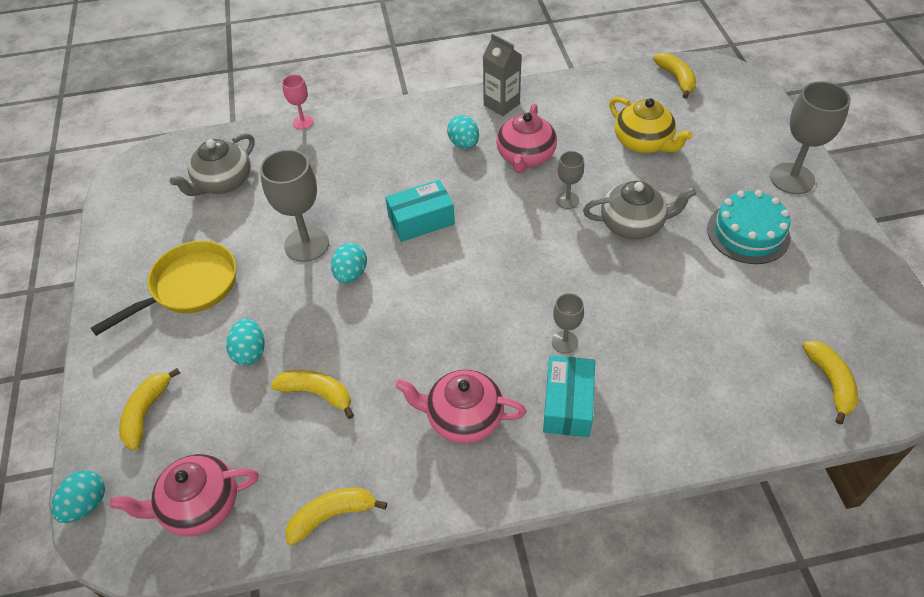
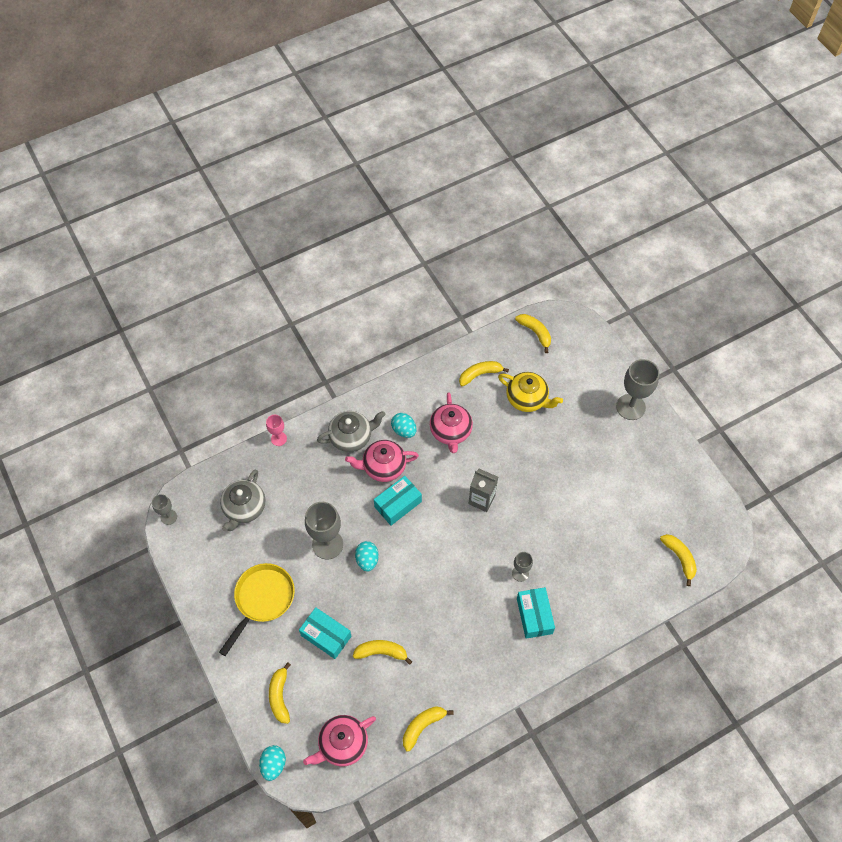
camera: 20 degrees left, 10 degrees up
(250, 352) = (326, 636): turquoise egg -> turquoise box
(463, 418) = (476, 642): pink teapot -> pink teapot (383, 466)
(501, 104) = (418, 387): grey carton -> grey carton (481, 499)
(567, 200) = (490, 462): grey goblet -> grey goblet (168, 517)
(587, 106) = (480, 374): none -> yellow banana
(633, 224) = (538, 471): grey teapot -> grey teapot (351, 437)
(748, 233) = (612, 459): turquoise cake -> none

